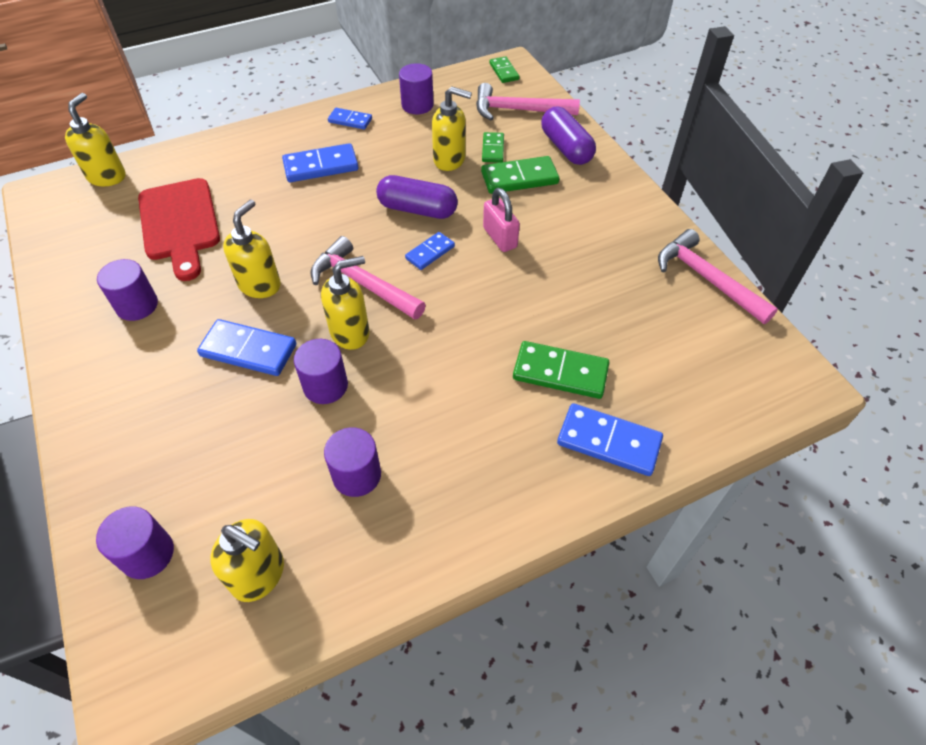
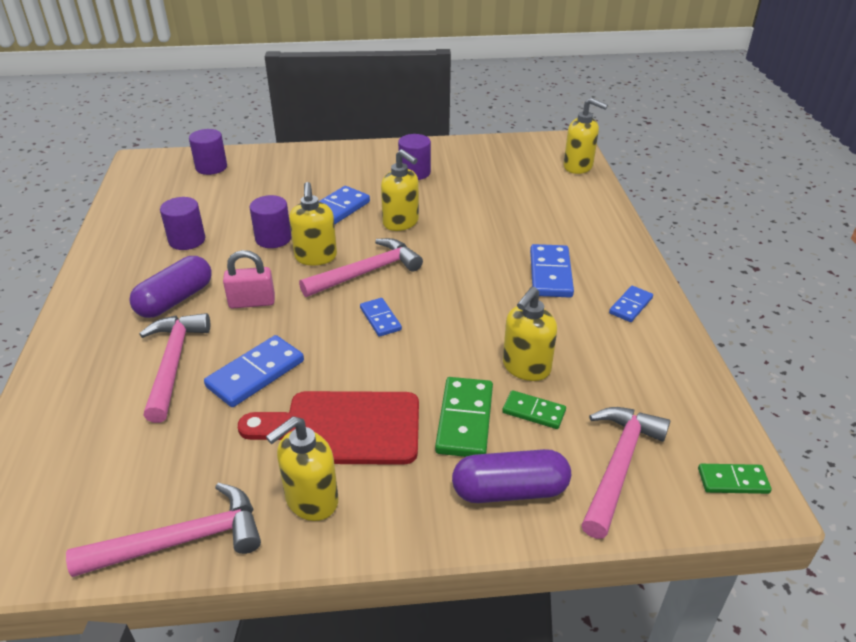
camera: 110 degrees right, 15 degrees down
(180, 224) = (498, 194): red cutting board -> red cutting board (343, 428)
(259, 575) = (159, 198): yellow soap dispenser -> yellow soap dispenser (311, 500)
(417, 105) = (653, 366): purple cylinder -> none
(417, 209) = (449, 324): purple capsule -> purple capsule (175, 300)
(500, 238) = (371, 373): pink padlock -> pink padlock (252, 302)
(560, 372) = (173, 363): green domino -> pink hammer
(608, 442) = (82, 369): blue domino -> blue domino (255, 374)

